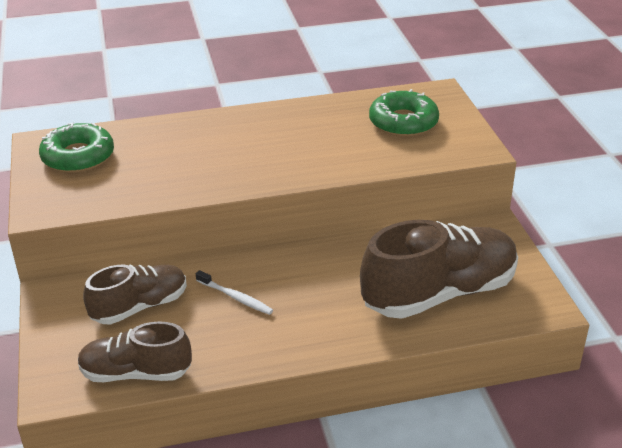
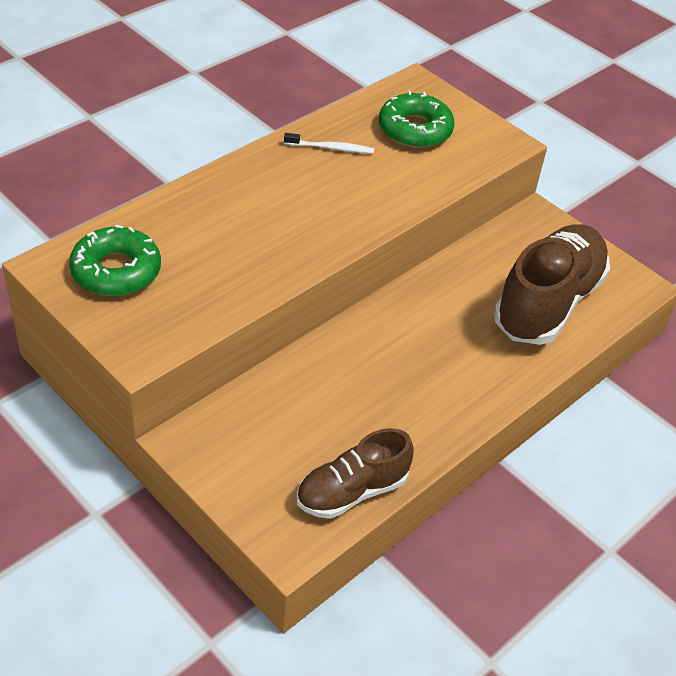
camera: 35 degrees left, 10 degrees up
(140, 307) = (291, 419): brown shoe -> none
(235, 297) = (374, 374): white toothbrush -> white toothbrush (330, 148)

